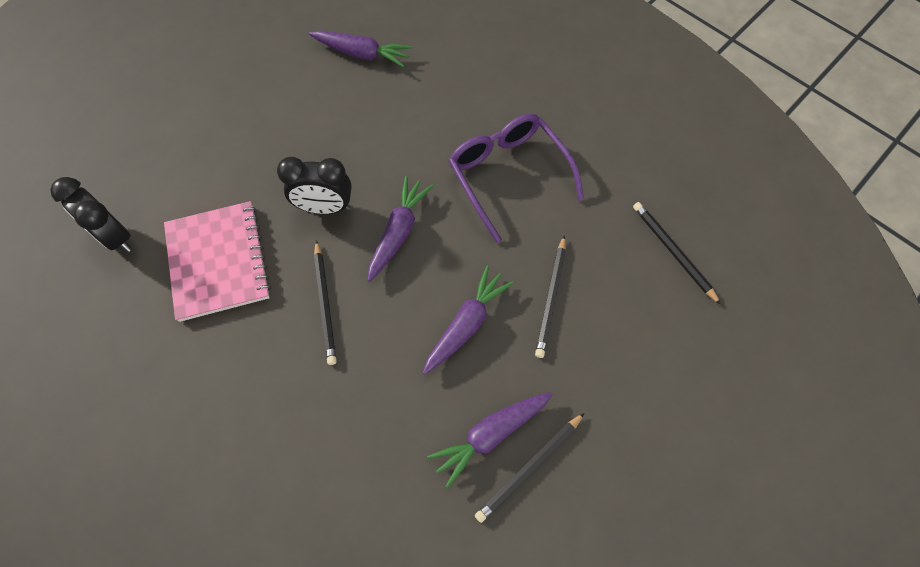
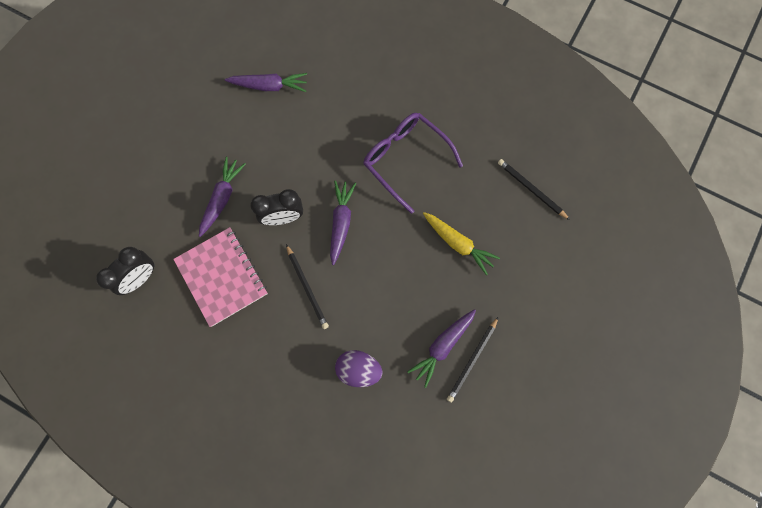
camera: 15 degrees left, 10 degrees up
(116, 236) = (141, 277): black clock -> black clock turned 75 degrees counterclockwise
(359, 435) = (358, 369): none -> purple egg
(466, 324) = (406, 277): purple carrot -> purple carrot (222, 198)
(551, 298) = (458, 244): black pencil -> yellow carrot

